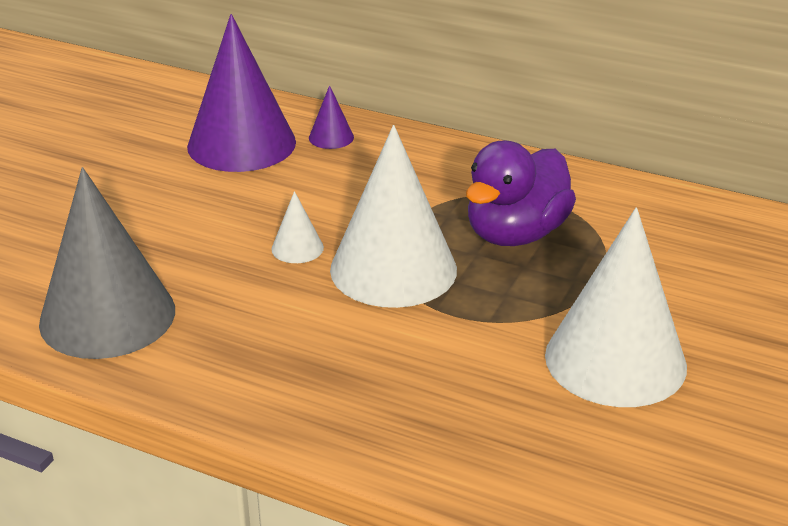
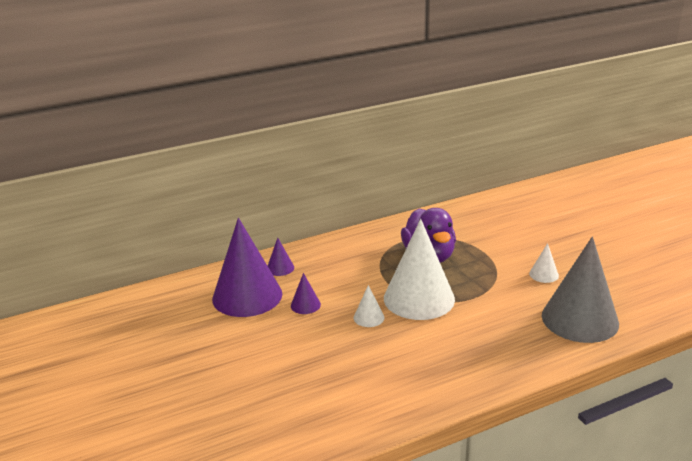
camera: 50 degrees left, 5 degrees down
(107, 316) = (359, 400): grey cone -> grey cone (580, 319)
(270, 190) = (305, 305): none -> purple cone
(615, 360) = (544, 274): white cone -> white cone, size x0.42

